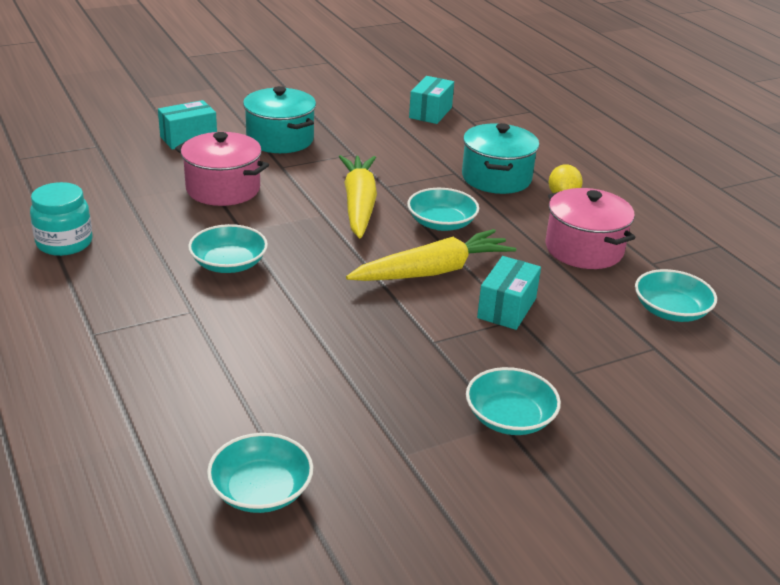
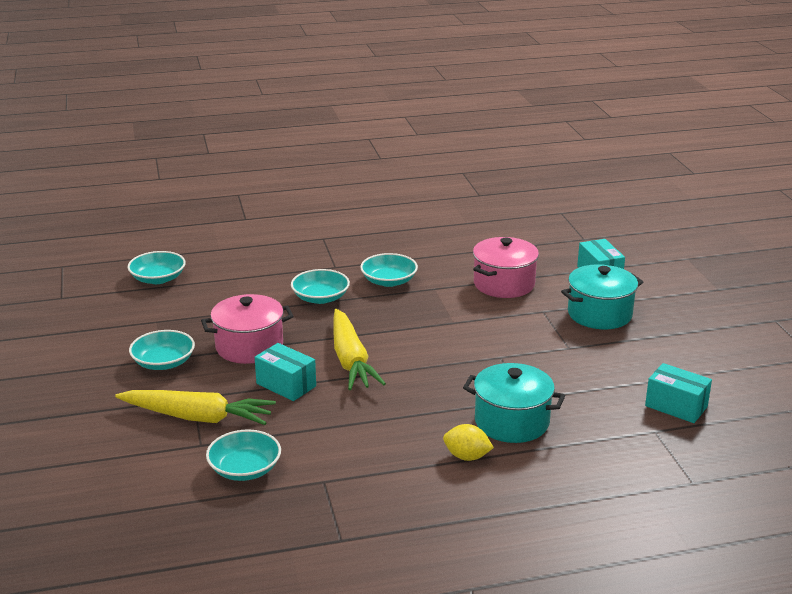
camera: 105 degrees right, 5 degrees down
(64, 243) = (432, 229): turquoise jar -> none
(359, 204) = (467, 340): yellow carrot -> yellow carrot (198, 417)
(441, 223) = (427, 376): turquoise bowl -> turquoise bowl (320, 298)
(584, 249) = (360, 445): pink pot -> pink pot (249, 347)

